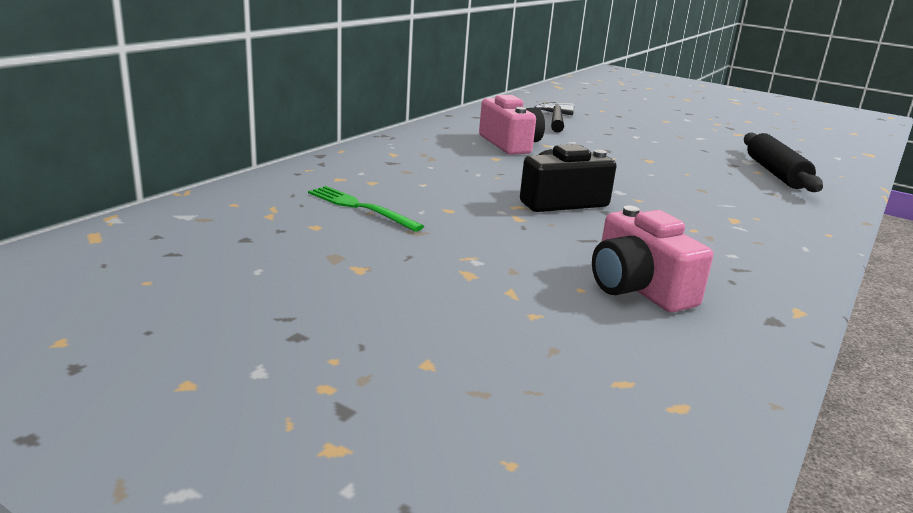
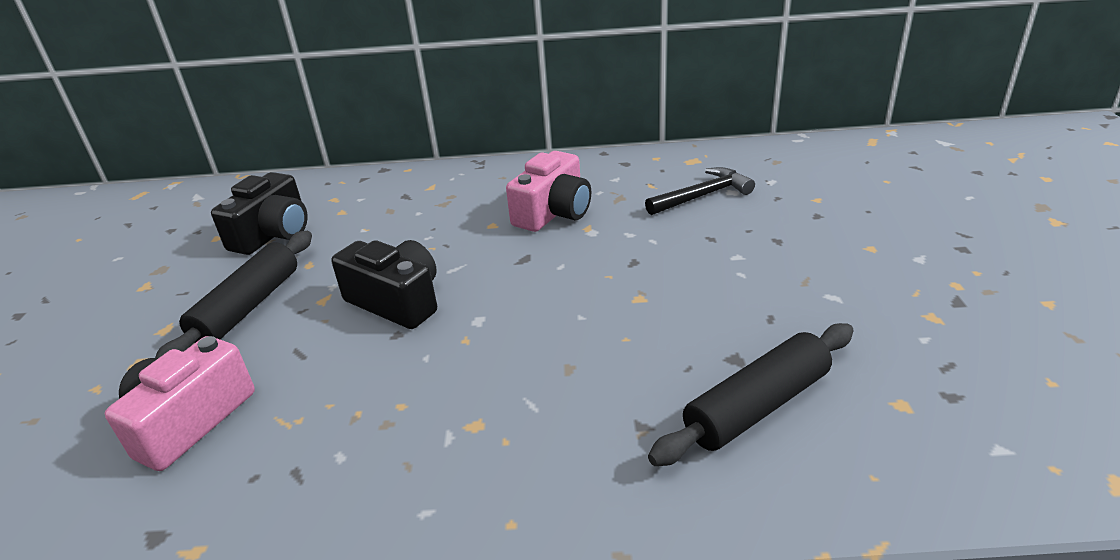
camera: 60 degrees right, 10 degrees up
(361, 207) = (273, 234): green fork -> black camera
(486, 240) = (248, 307): none -> black rolling pin

